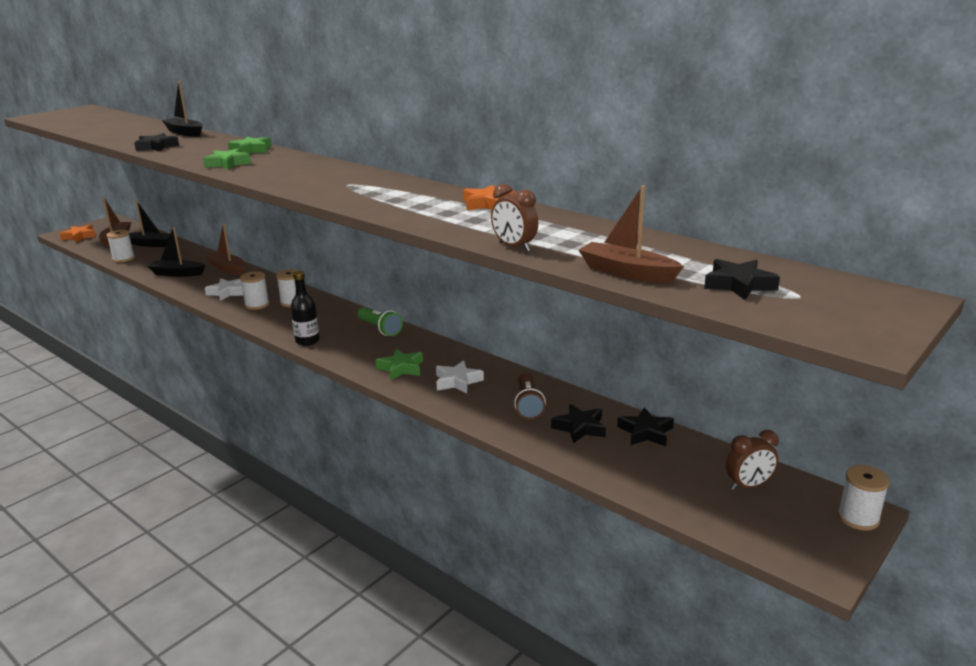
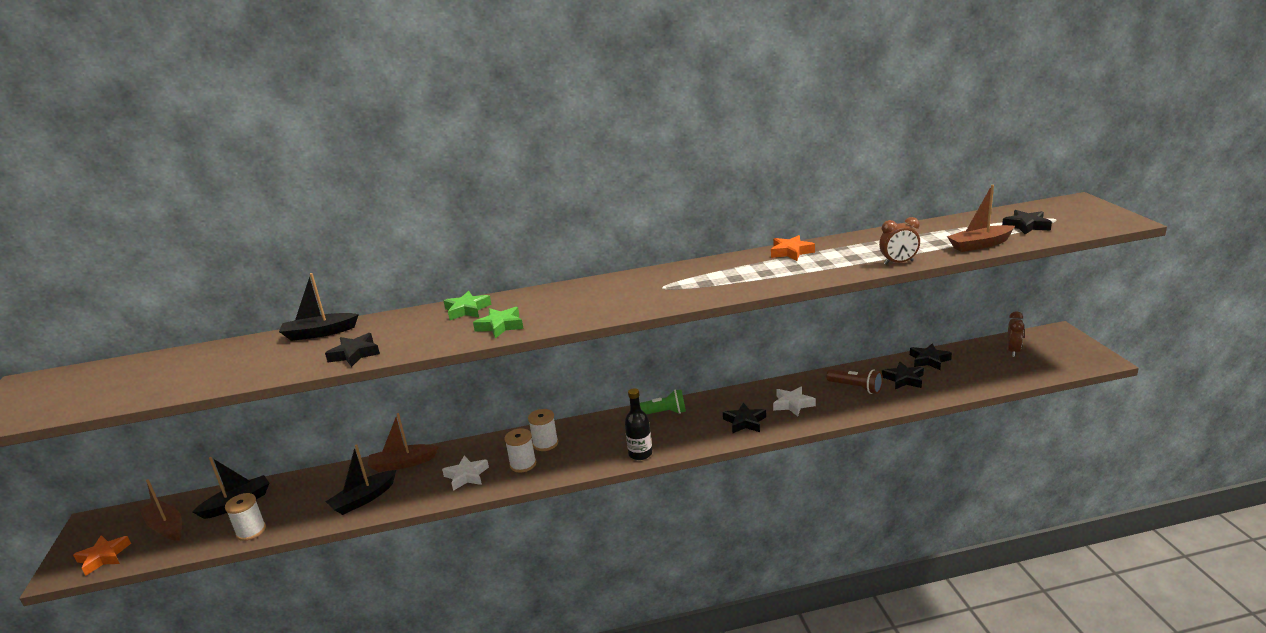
camera: 50 degrees left, 0 degrees up
(401, 368) = (744, 422): green star -> black star
(858, 518) = (1064, 335): white spool -> none

